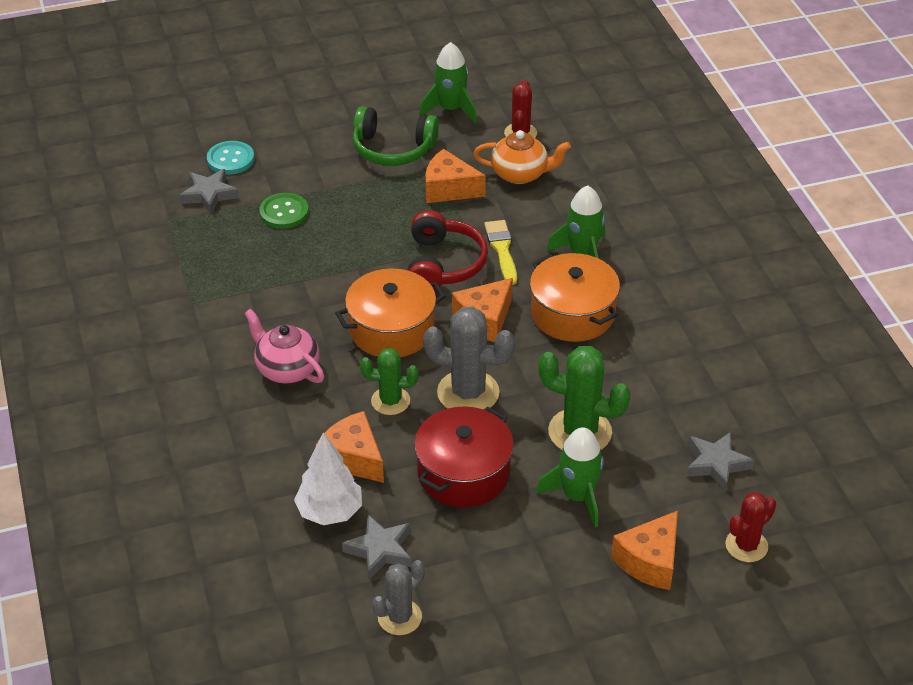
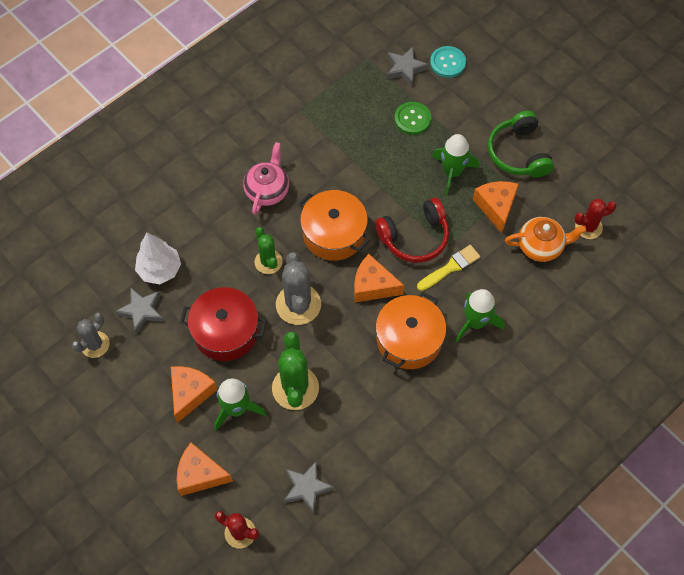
camera: 65 degrees right, 20 degrees up
(353, 458) = (209, 262): orange cheese -> orange cheese (190, 393)
(399, 617) = (95, 344): grey cactus -> grey cactus turned 75 degrees counterclockwise
(450, 109) = (587, 170): green rocket -> green rocket (452, 172)
(520, 174) = (541, 246): orange teapot -> orange teapot turned 75 degrees counterclockwise

